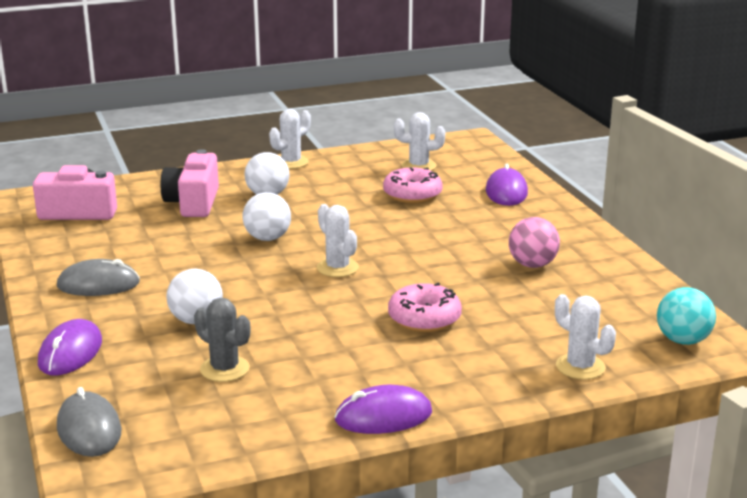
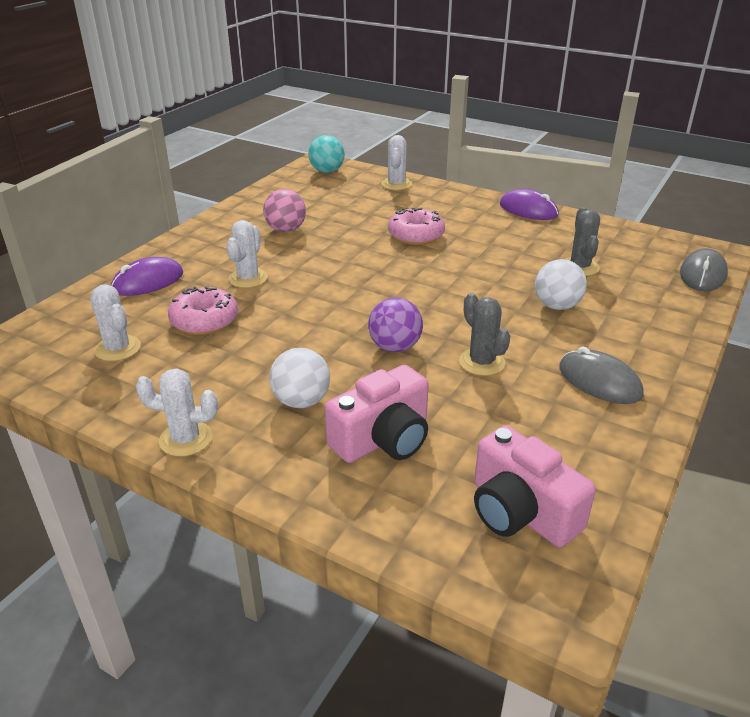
camera: 130 degrees left, 10 degrees up
(70, 352) = (677, 329): purple mouse -> none
(195, 257) = (481, 362): none -> grey cactus
(267, 238) = (395, 347): white ball -> purple ball
(337, 268) = (396, 291): white cactus -> white cactus (248, 278)

